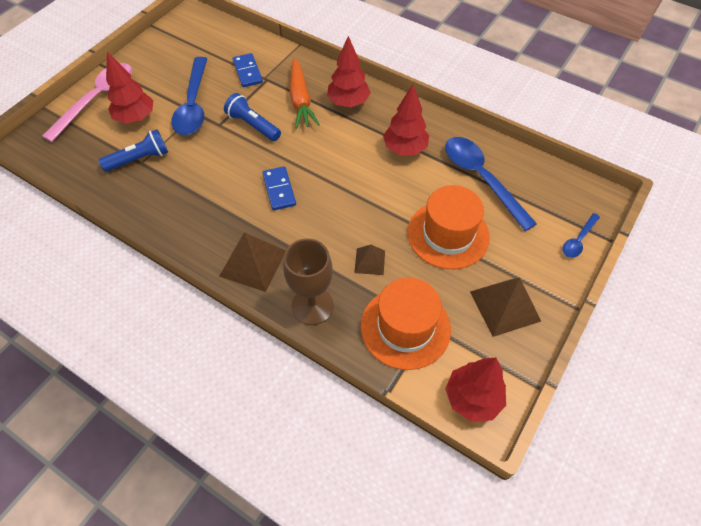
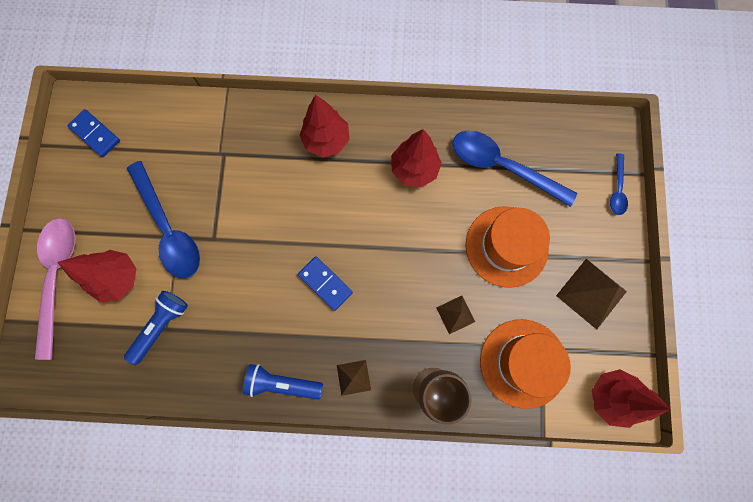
camera: 30 degrees left, 20 degrees up
(248, 72) = (197, 154): blue domino -> blue domino (95, 134)
(253, 125) = (249, 221): blue flashlight -> blue flashlight (282, 383)
(253, 263) = (353, 377): brown pyramid -> brown pyramid, size x0.57
(300, 100) = (276, 163): orange carrot -> none

